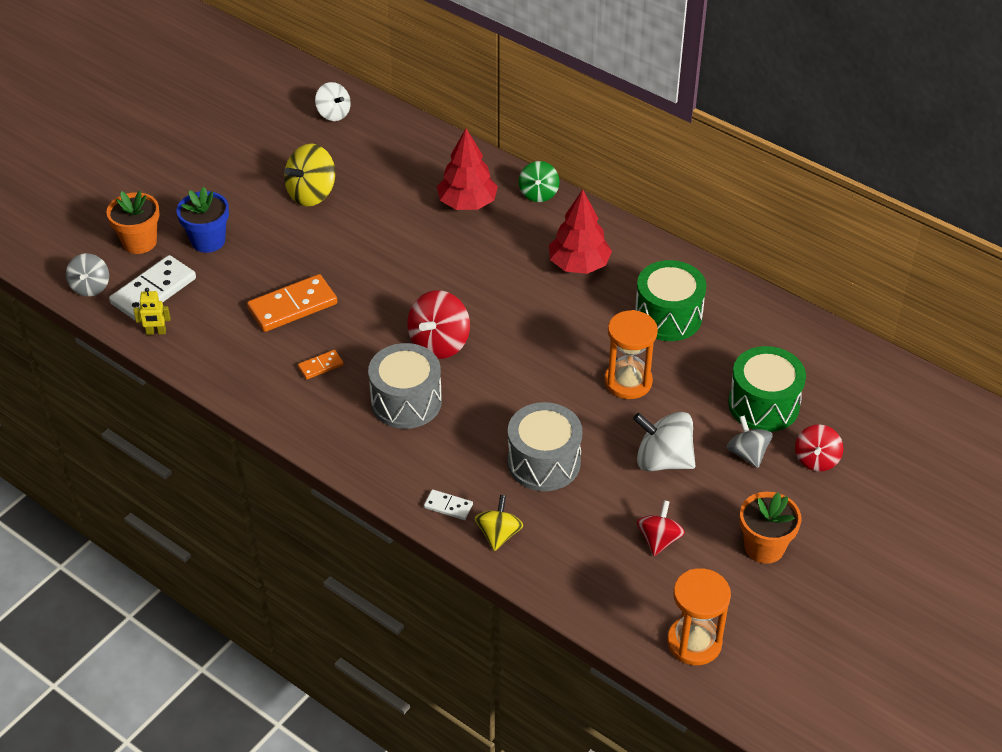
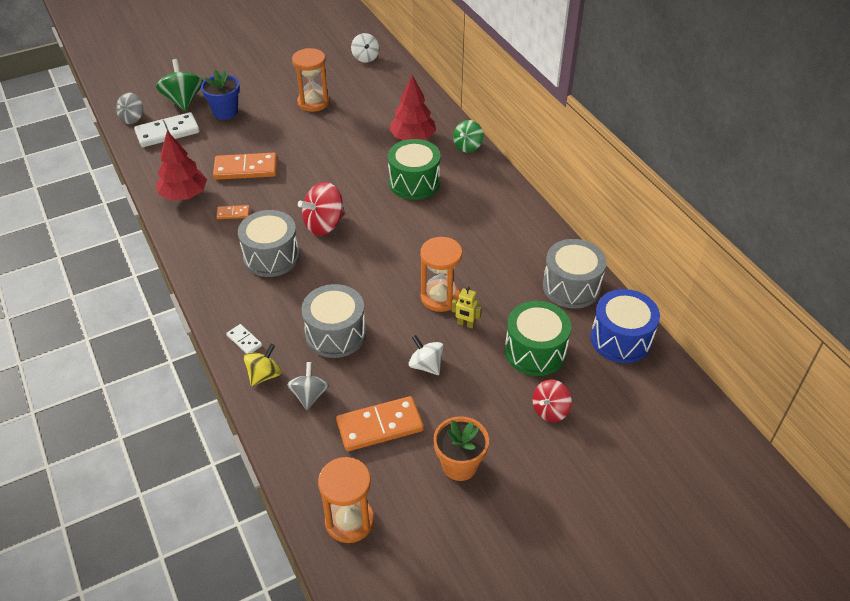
camera: 25 degrees right, 0 degrees up
(139, 242) = (183, 100): orange flower pot -> green spinning top
(156, 332) = (148, 158): yellow robot -> yellow robot (465, 324)
(312, 194) = (313, 102): yellow spinning top -> orange hourglass
(579, 265) = (462, 202): red tree -> red tree (184, 195)
(659, 540) = (380, 426): red spinning top -> orange domino
(663, 460) = (426, 365): white spinning top -> white spinning top, size x0.65
(668, 316) = (504, 260): green drum -> green drum (414, 182)
(747, 453) = (496, 385): grey spinning top -> grey spinning top (309, 395)
(756, 322) = (571, 287): none -> grey drum
(840, 361) = (621, 339): none -> blue drum

